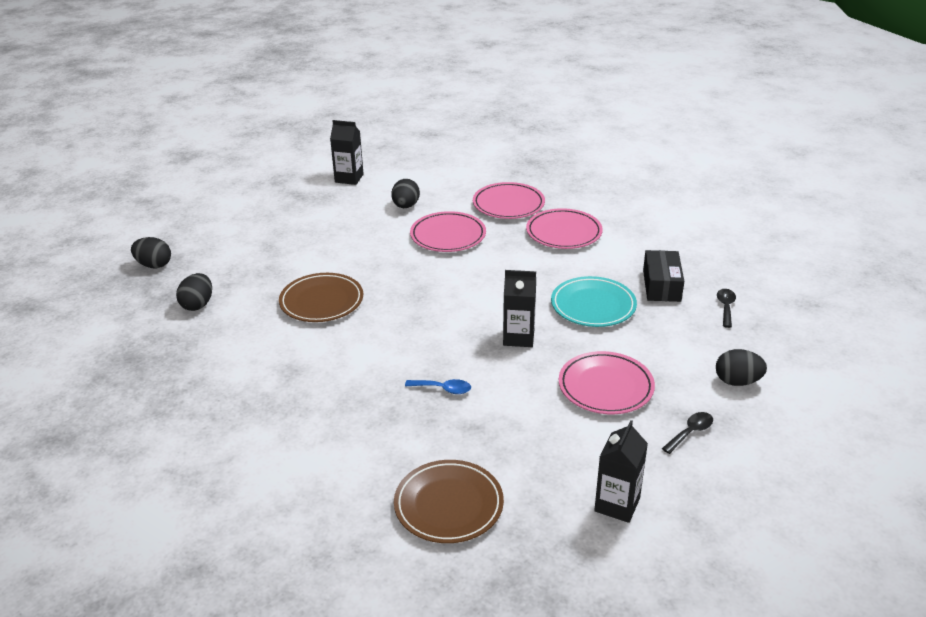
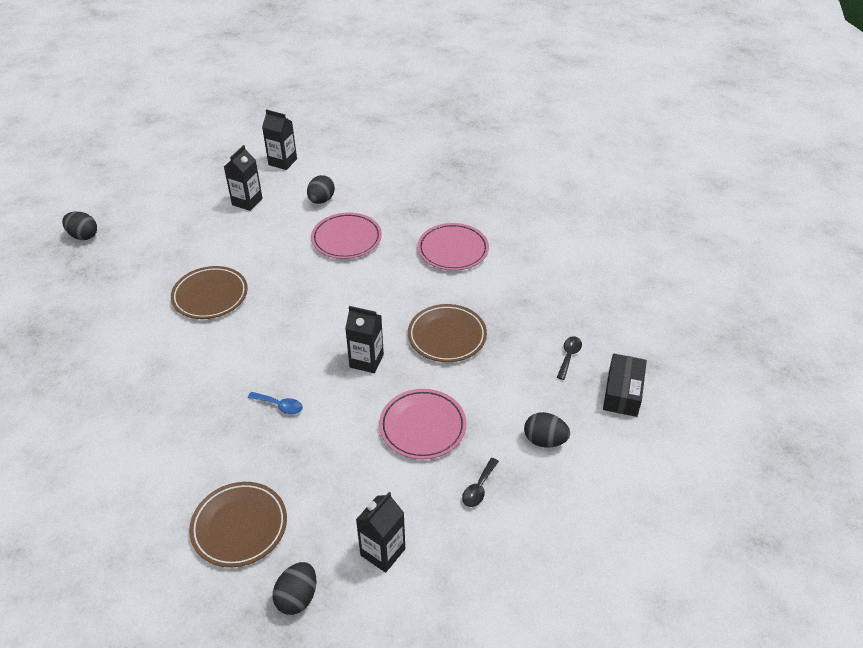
camera: 10 degrees right, 10 degrees up
(198, 305) = (105, 283): black egg -> black egg (297, 597)
(326, 216) = (247, 202): none -> black carton
(508, 204) = (415, 211): pink plate -> none
(593, 306) = (447, 336): turquoise plate -> brown plate
(661, 285) = (519, 323): black box -> black box (622, 392)
(690, 432) = (479, 488): black spoon -> black spoon turned 150 degrees clockwise

